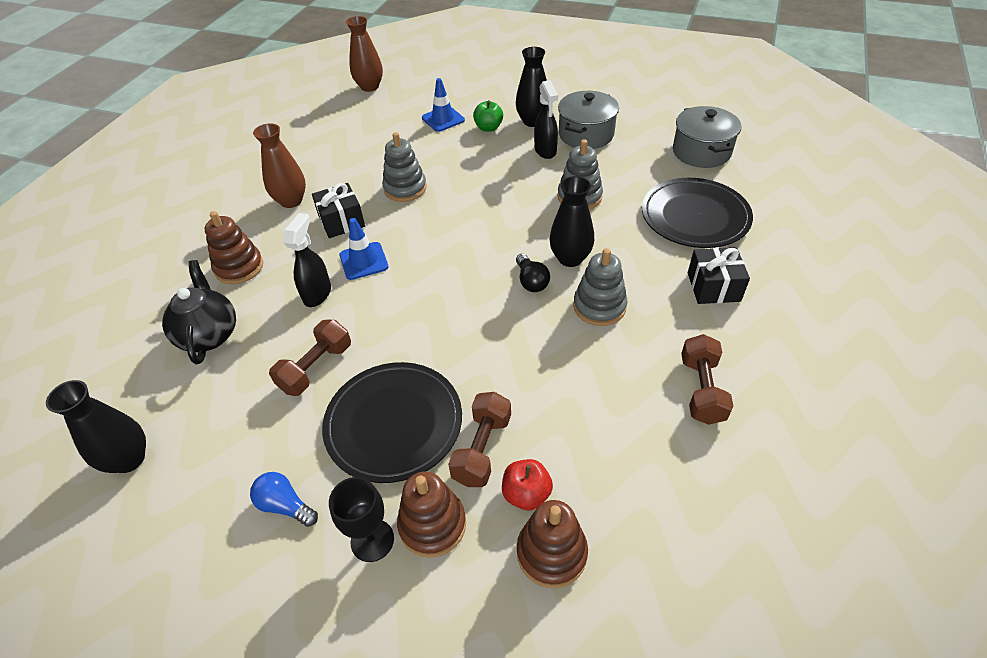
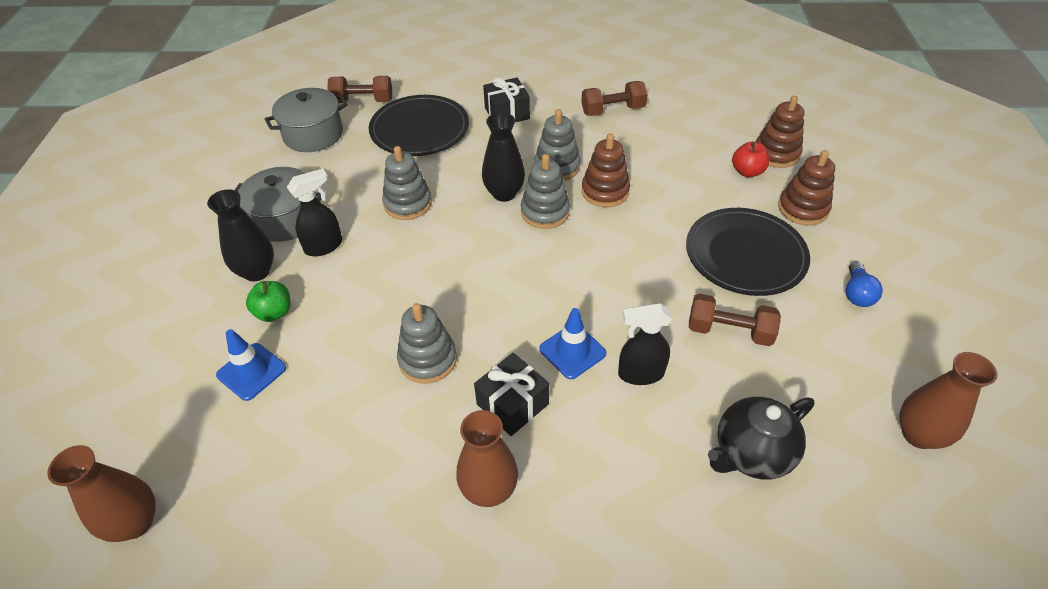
camera: 110 degrees left, 0 degrees up
(129, 459) = (918, 434): black vase -> brown vase
(239, 267) = (640, 484): brown stacking toy -> brown stacking toy (605, 191)
(372, 540) = (837, 235): black goblet -> none
(482, 449) = (730, 200): brown dumbbell -> brown dumbbell (363, 101)
(531, 281) = (545, 212): black light bulb -> grey stacking toy

